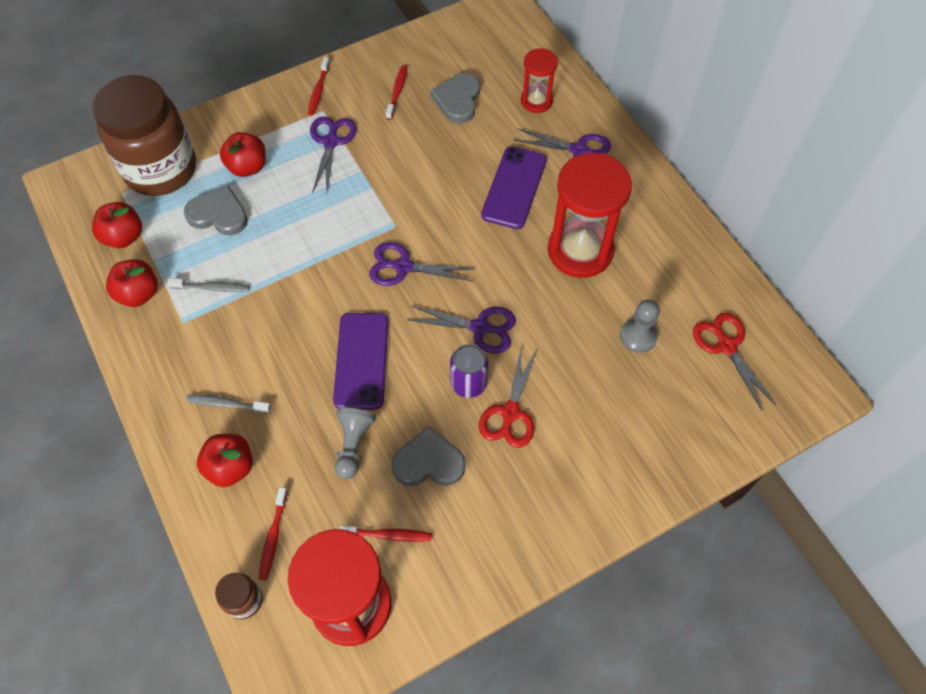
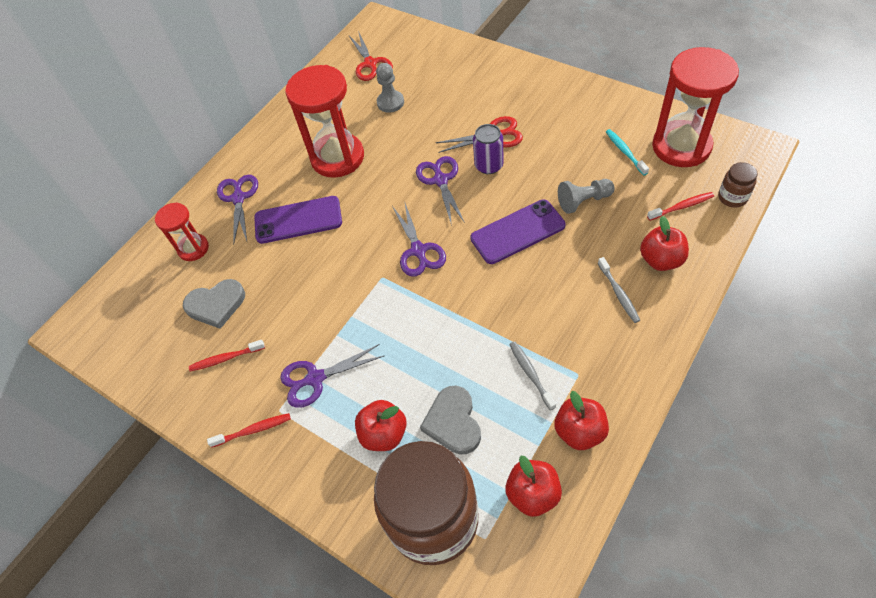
camera: 110 degrees left, 5 degrees down
(388, 535) = (625, 152): red toothbrush -> turquoise toothbrush
(428, 462) = (561, 157): grey heart -> none
(726, 346) = (370, 64): red scissors -> red scissors turned 60 degrees counterclockwise

